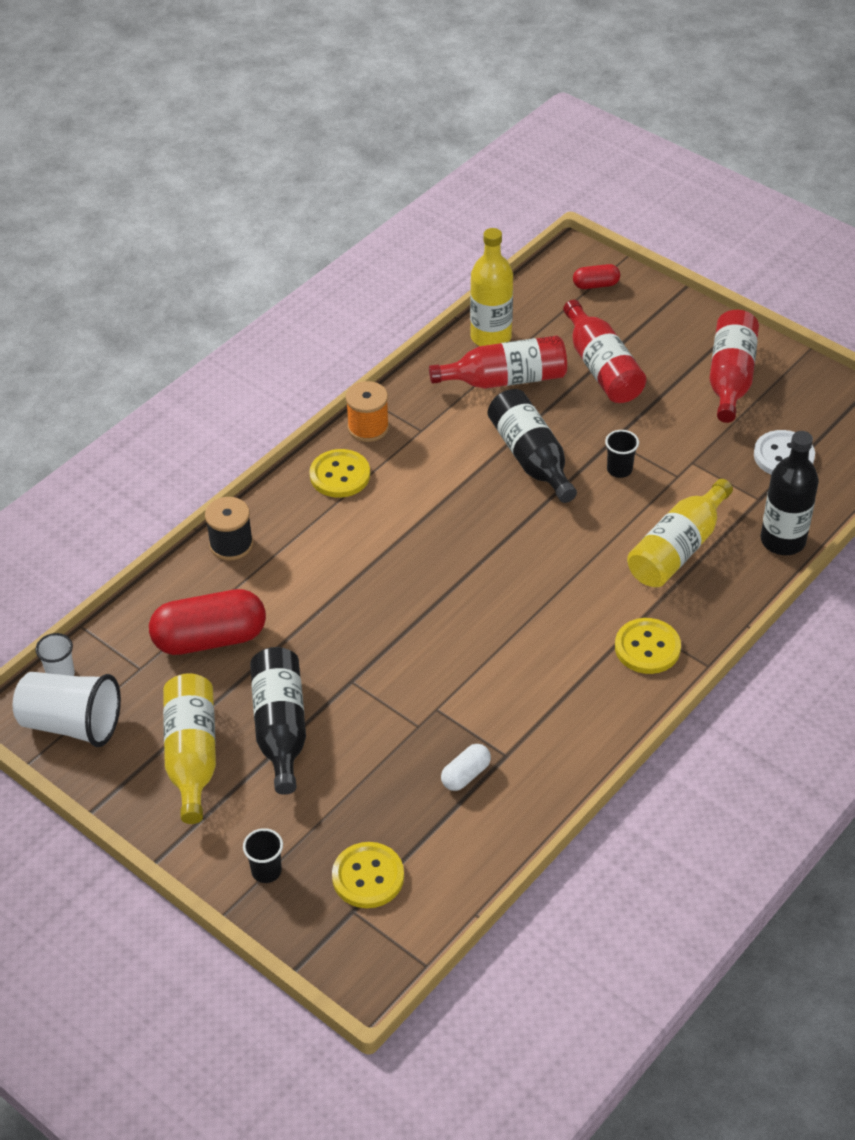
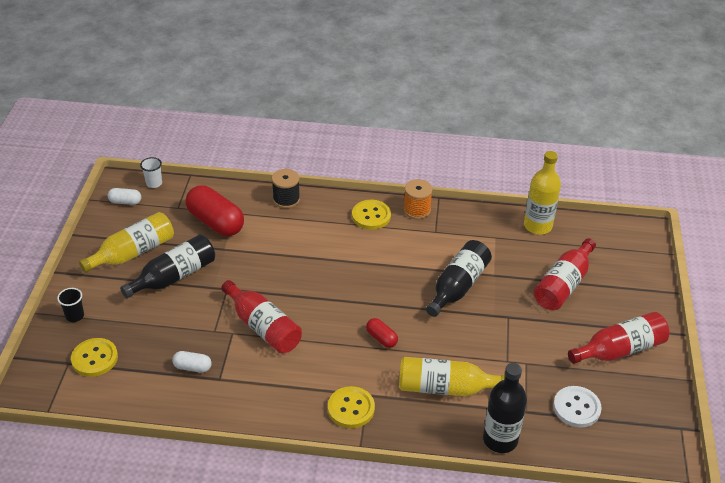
camera: 55 degrees right, 5 degrees down
(72, 724) = (125, 202): white cup -> white capsule
(506, 379) = (510, 248): red bottle -> red bottle (263, 327)
(596, 285) = (631, 251): red capsule -> red capsule (381, 338)
(619, 470) = (486, 330): black cup -> none

